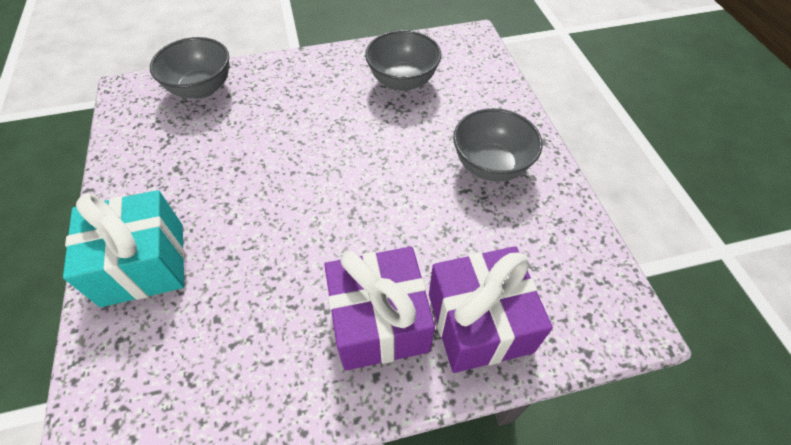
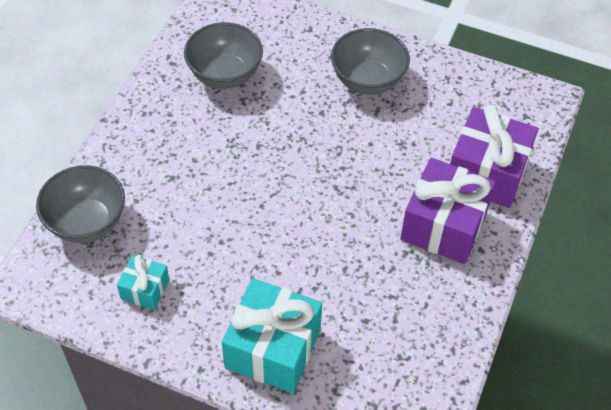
camera: 55 degrees left, 0 degrees up
(159, 150) = (145, 289): none -> turquoise gift

